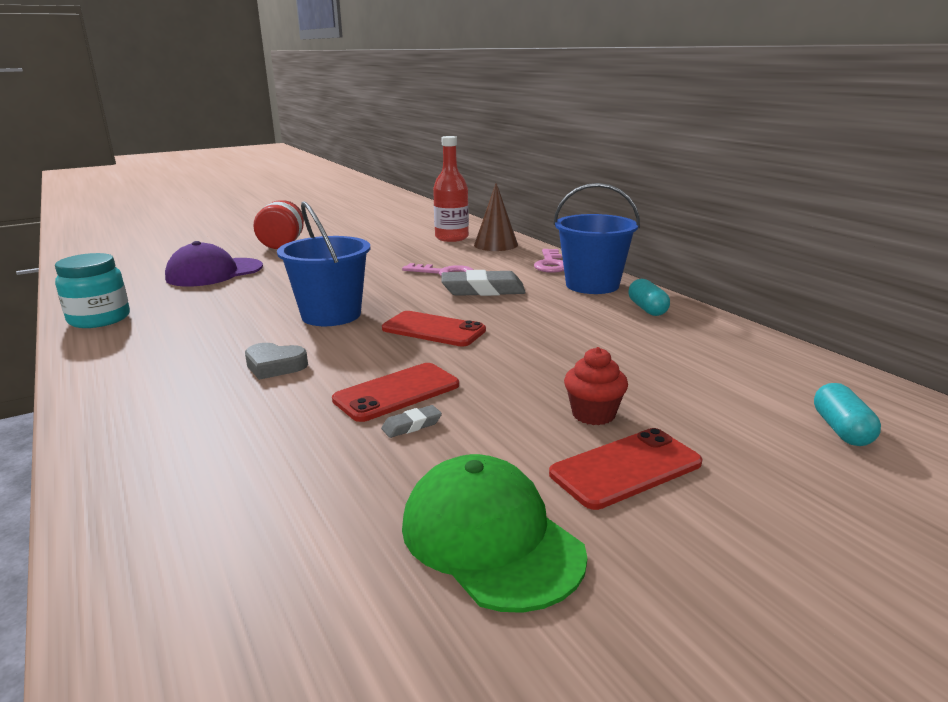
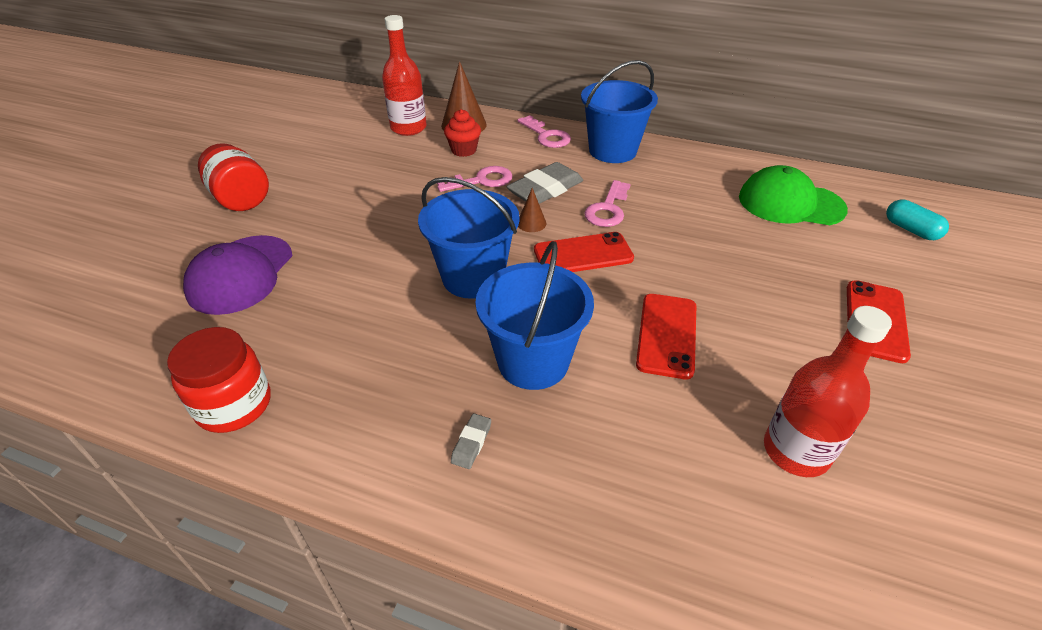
camera: 40 degrees left, 20 degrees up
(99, 319) = (234, 405): turquoise jar -> red jar
(275, 366) = (533, 362): grey heart -> blue bucket
(343, 501) = (796, 451): none -> red bottle
(412, 425) = (726, 360): grey eraser -> grey eraser (471, 443)
(432, 303) = (531, 223): none -> brown cone
(490, 538) = (900, 419): green cap -> green cap (790, 203)
(511, 313) = (607, 209): none -> pink key
(593, 414) = (800, 285): red cupcake -> red cupcake (464, 150)
(647, 309) = (684, 164): turquoise capsule -> none

